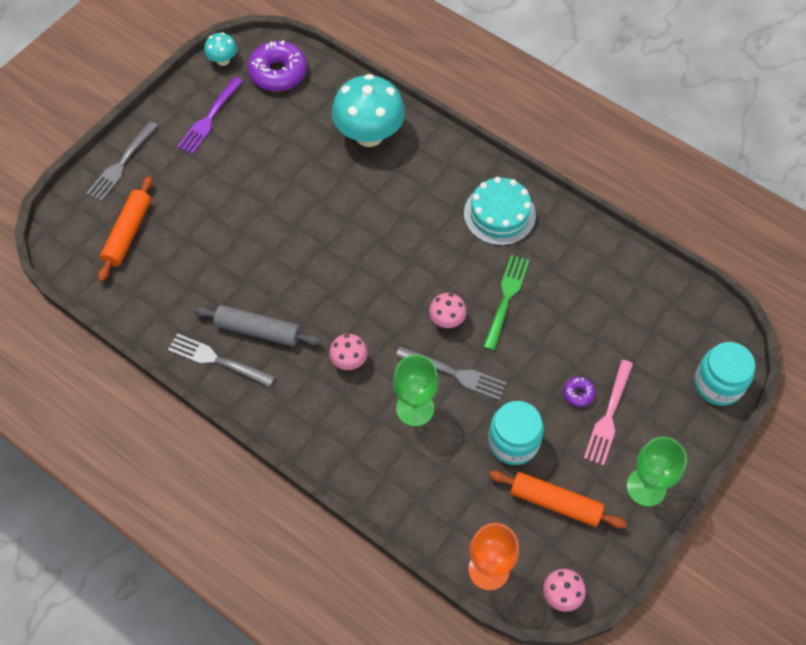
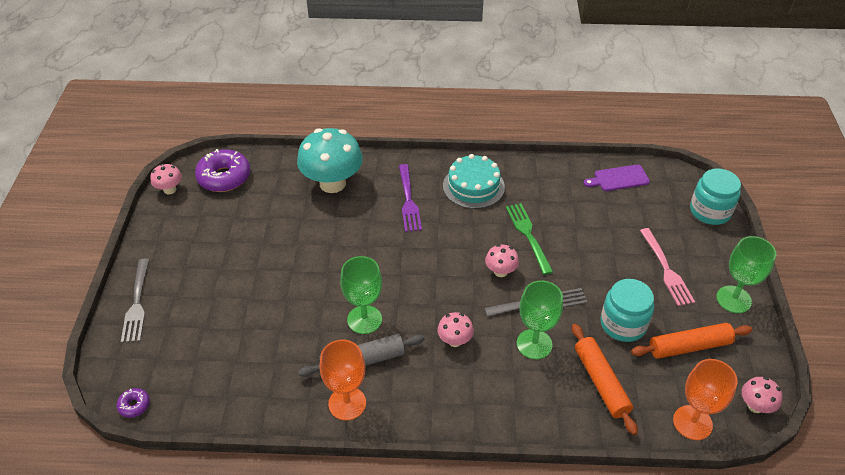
camera: 35 degrees left, 15 degrees down
(128, 233) = (185, 351): orange rolling pin -> orange rolling pin (601, 382)
(209, 118) = (191, 233): purple fork -> purple fork (408, 201)
(217, 360) = (347, 403): grey fork -> orange goblet
(223, 60) = (169, 189): turquoise mushroom -> pink mushroom
(289, 292) = (364, 319): none -> green goblet
(578, 393) = (633, 267): purple donut -> purple donut (134, 405)
(656, 291) = (619, 178): none -> purple cutting board

